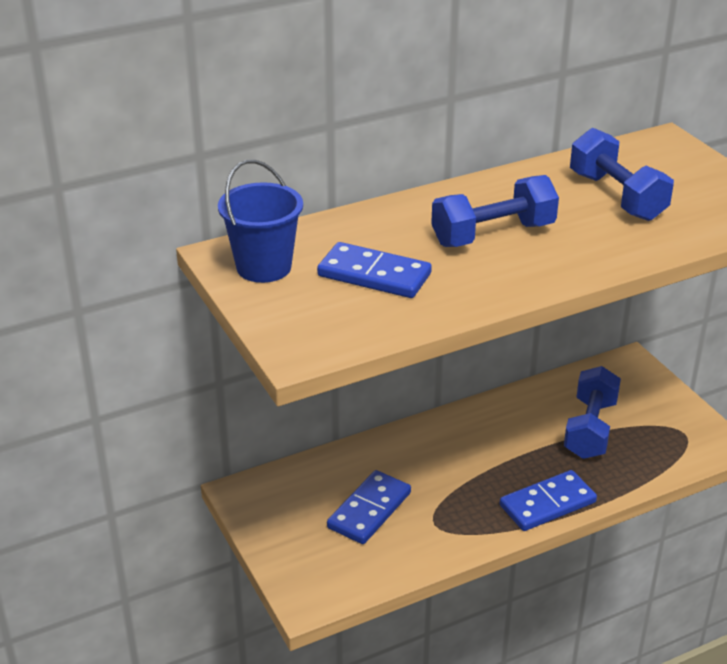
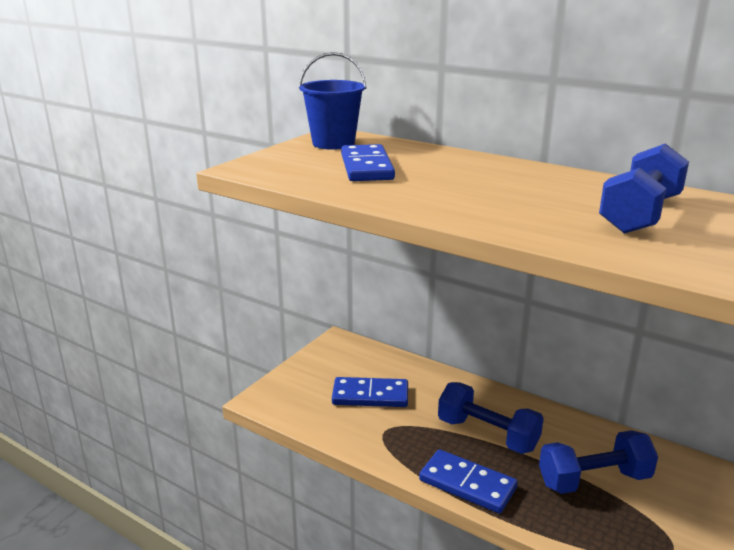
camera: 60 degrees right, 10 degrees down
(493, 235) = (484, 187): blue dumbbell -> blue dumbbell (487, 434)

